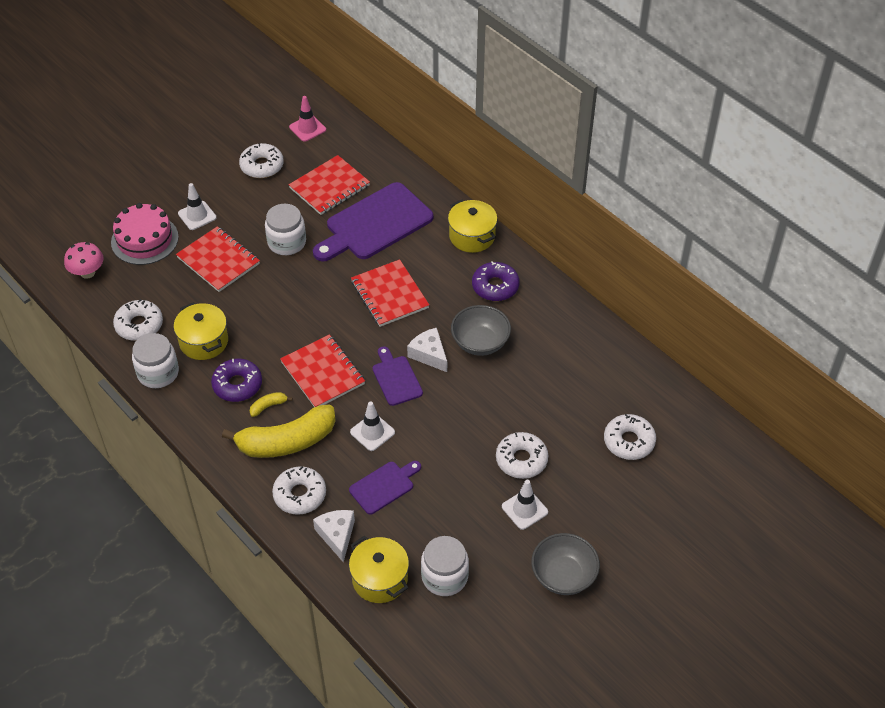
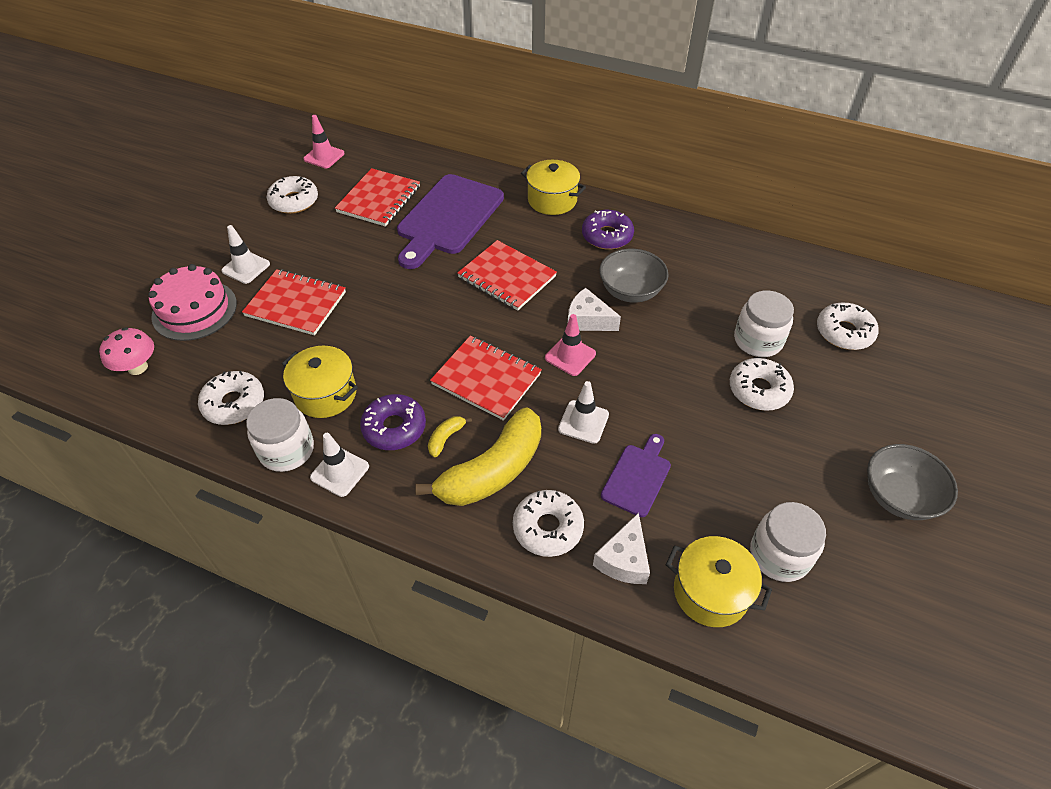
camera: 25 degrees left, 0 degrees up
(287, 242) = (364, 262): white jar -> white jar (758, 340)
(337, 535) = (624, 559): white cheese -> white cheese turned 120 degrees counterclockwise
(396, 378) = (570, 356): purple cutting board -> pink traffic cone
(524, 509) = (802, 441): white traffic cone -> white traffic cone (340, 472)

